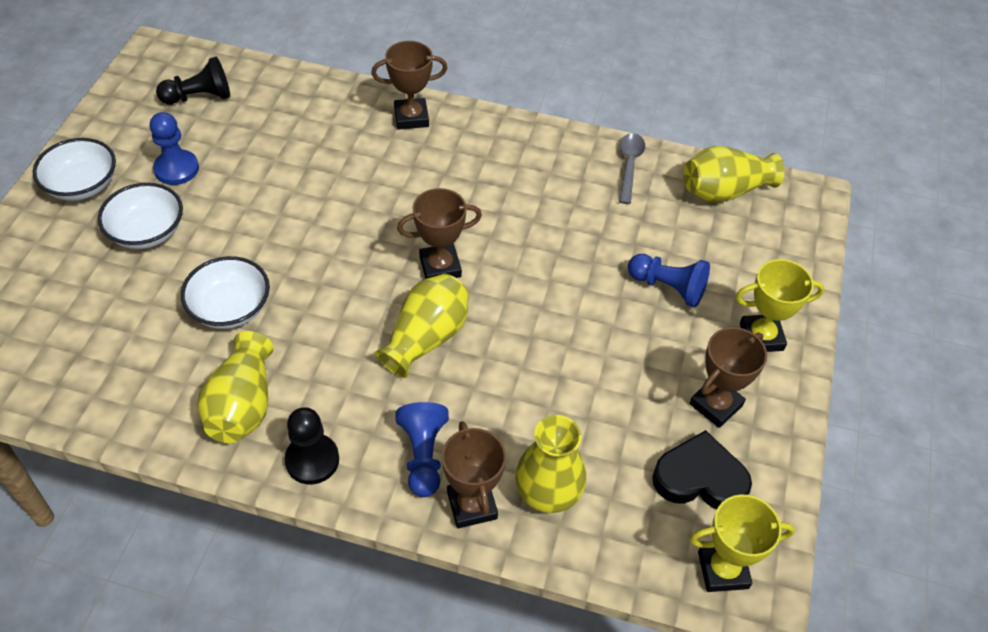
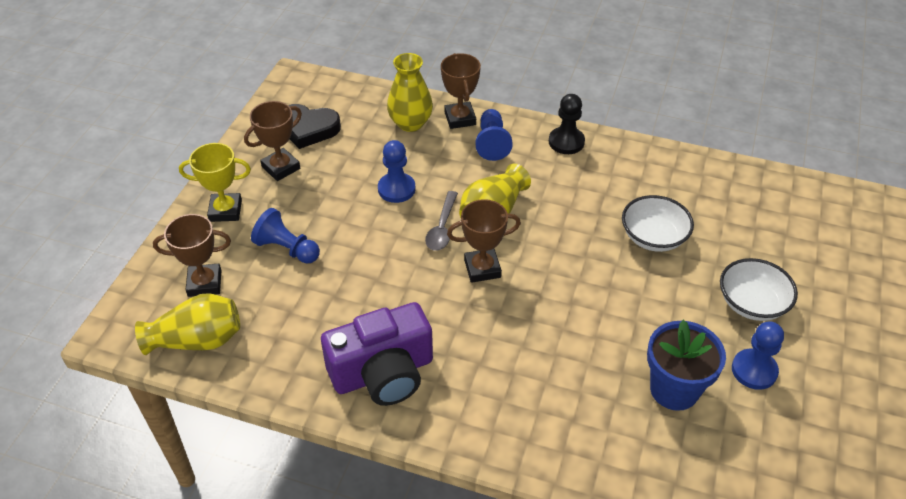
camera: 175 degrees left, 5 degrees down
(82, 185) = (838, 352): white bowl -> none
(199, 97) = (770, 469): black pawn -> none
(242, 405) = (622, 172): yellow vase -> none
(261, 153) = (674, 389): none -> blue flower pot
(411, 117) = (517, 437): brown trophy -> brown trophy (204, 283)
(536, 165) = (383, 373): none -> purple camera
(552, 372) = (396, 189): none -> blue pawn
(629, 165) = (285, 371): grey spoon -> grey spoon (442, 228)
(723, 570) = (311, 88): yellow trophy -> none

